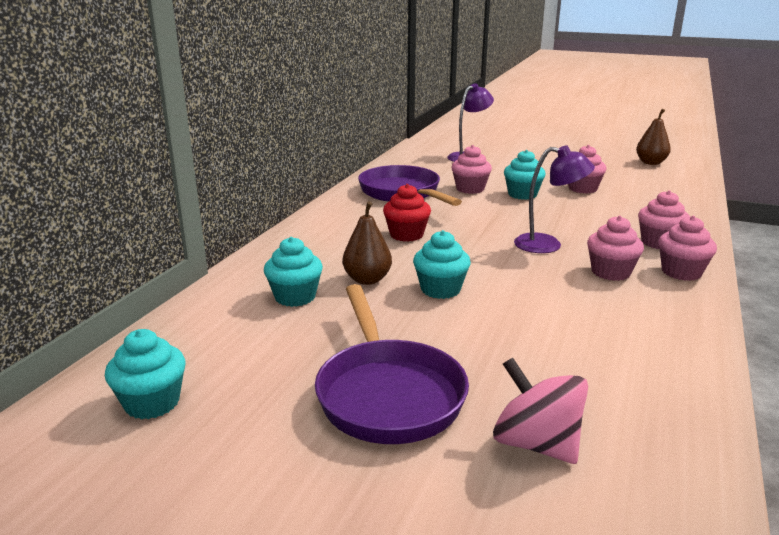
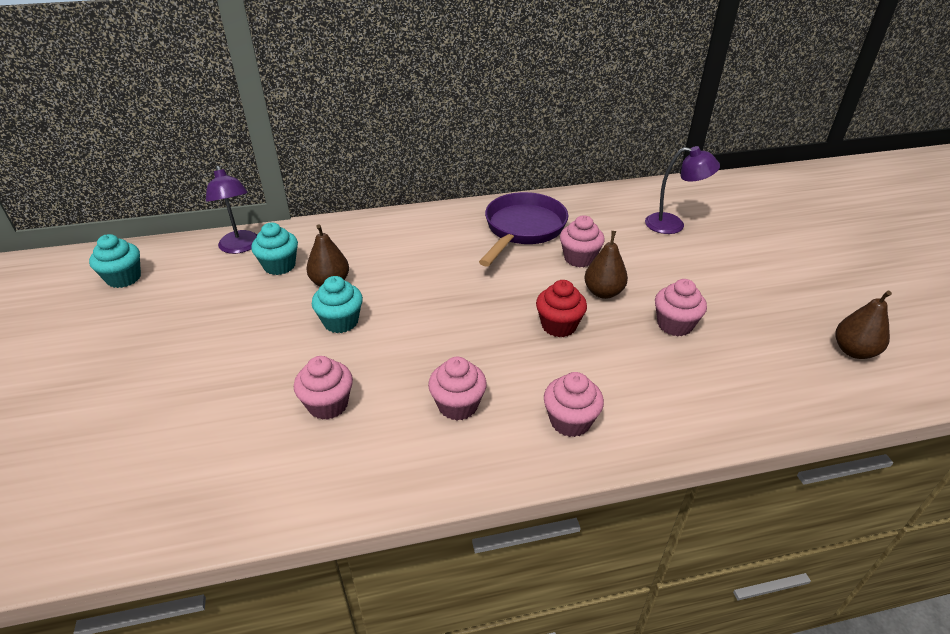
camera: 55 degrees right, 15 degrees up
(387, 393) = (174, 356): purple pan -> none
(406, 235) = (430, 267): red cupcake -> red cupcake (559, 325)
(522, 194) = (603, 292): turquoise cupcake -> brown pear
(536, 444) = (141, 442): pink spinning top -> none
(548, 245) = (486, 348): purple lamp -> purple lamp (240, 247)
(681, 272) = (503, 455): pink cupcake -> pink cupcake (328, 404)

